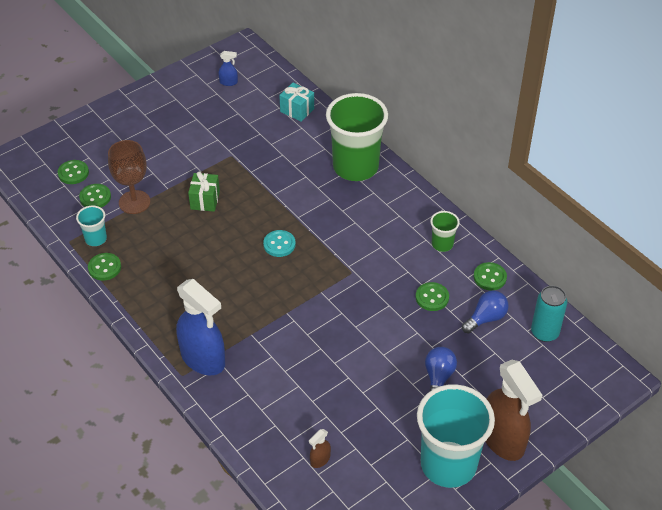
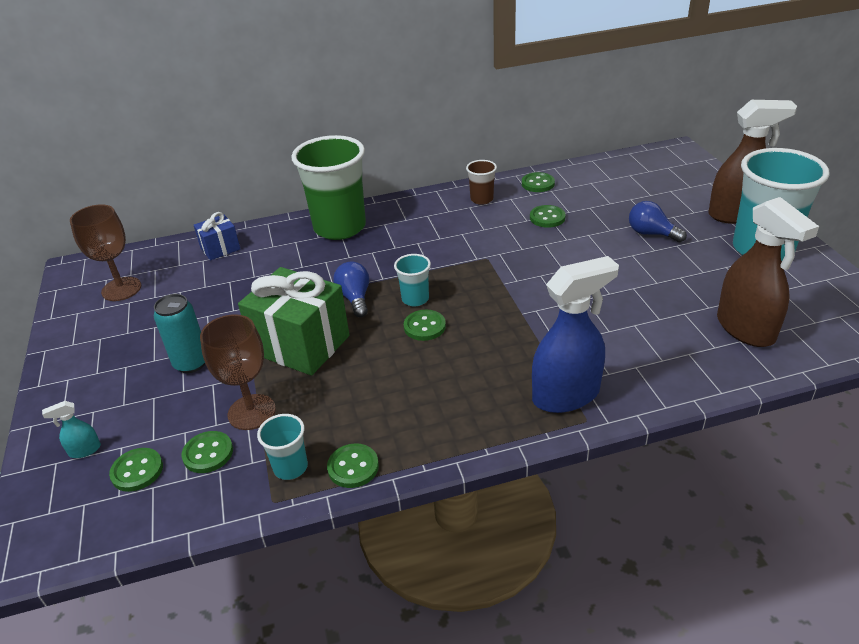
camera: 65 degrees left, 10 degrees down
(81, 143) = (84, 450): none -> turquoise spray bottle
(205, 200) = (301, 345): green gift -> green gift, size x1.94
(229, 82) = (121, 289): blue spray bottle -> brown goblet
(249, 260) = (424, 326): none -> green button
(279, 244) = (415, 299): turquoise button -> turquoise cup
(297, 110) = (220, 248): turquoise gift -> blue gift
(320, 460) = (745, 329): brown spray bottle -> brown spray bottle, size x2.40
(442, 244) = (482, 199): green cup -> brown cup
(486, 318) = (587, 195): blue light bulb -> blue light bulb (355, 298)
(544, 332) = (616, 171): turquoise can -> turquoise can (191, 363)

